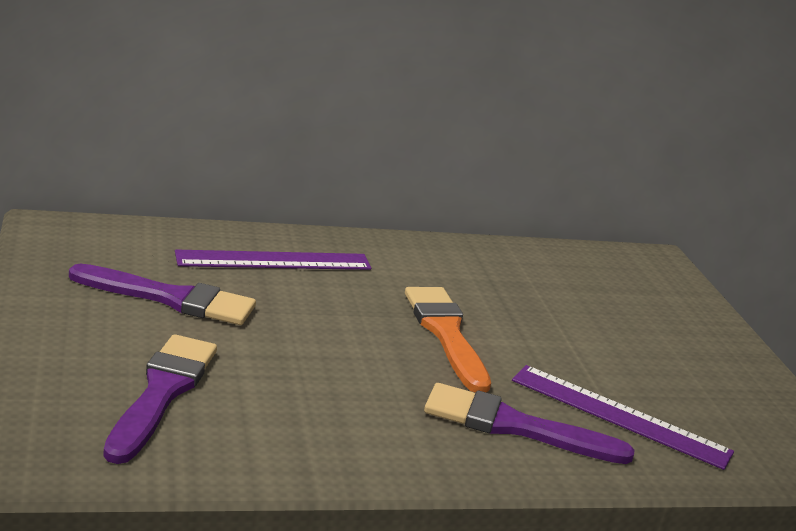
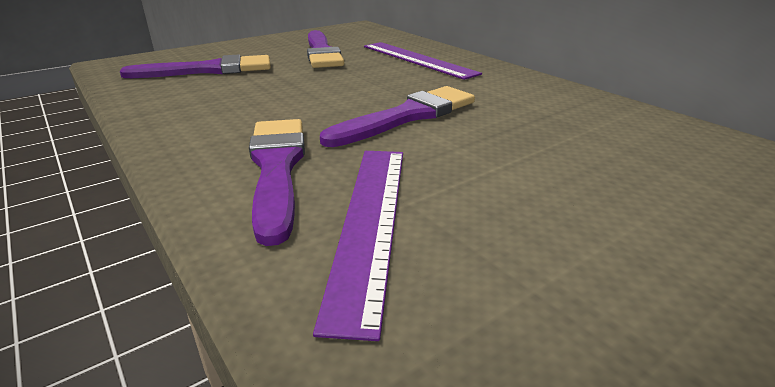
camera: 70 degrees right, 5 degrees up
(446, 333) = (408, 116): orange brush -> purple brush

